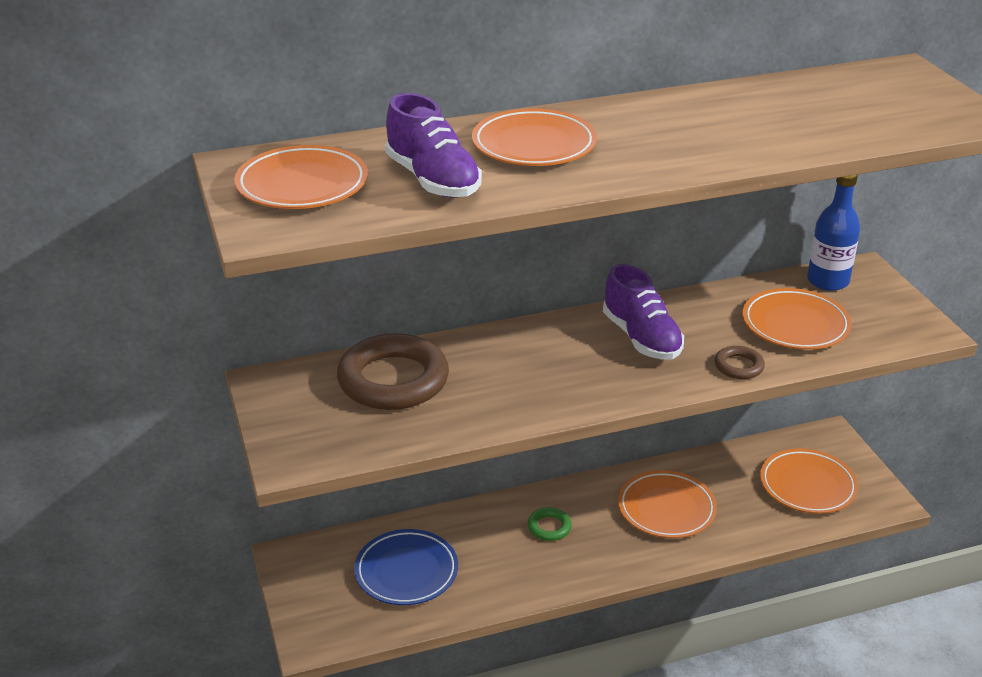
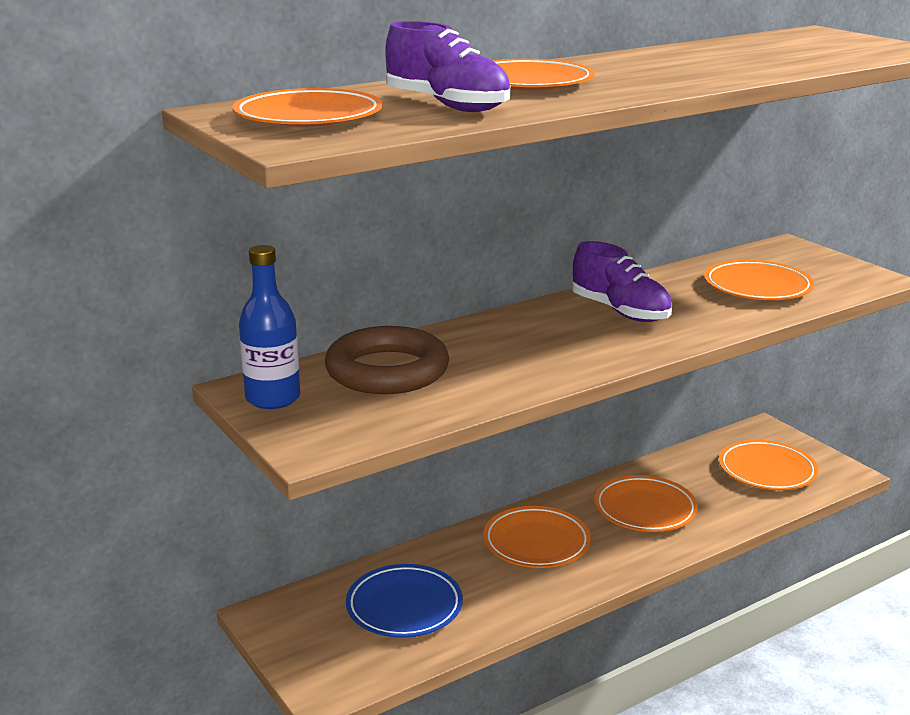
camera: 15 degrees left, 10 degrees down
(549, 527) = (536, 543): green ring -> orange plate
(738, 366) = (728, 321): brown ring -> none
(827, 281) = (762, 255): blue bottle -> blue bottle (273, 398)

